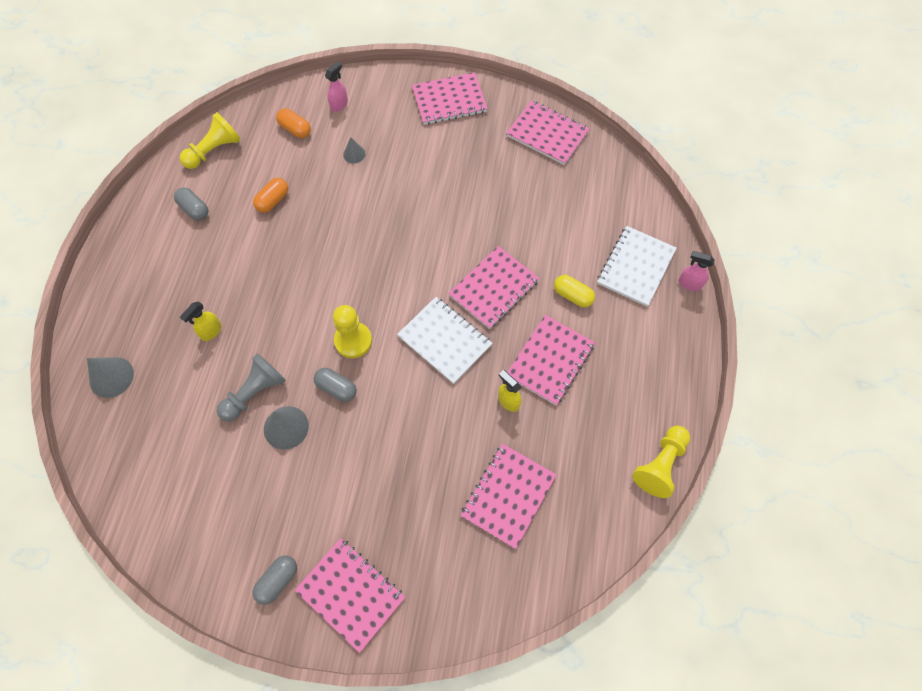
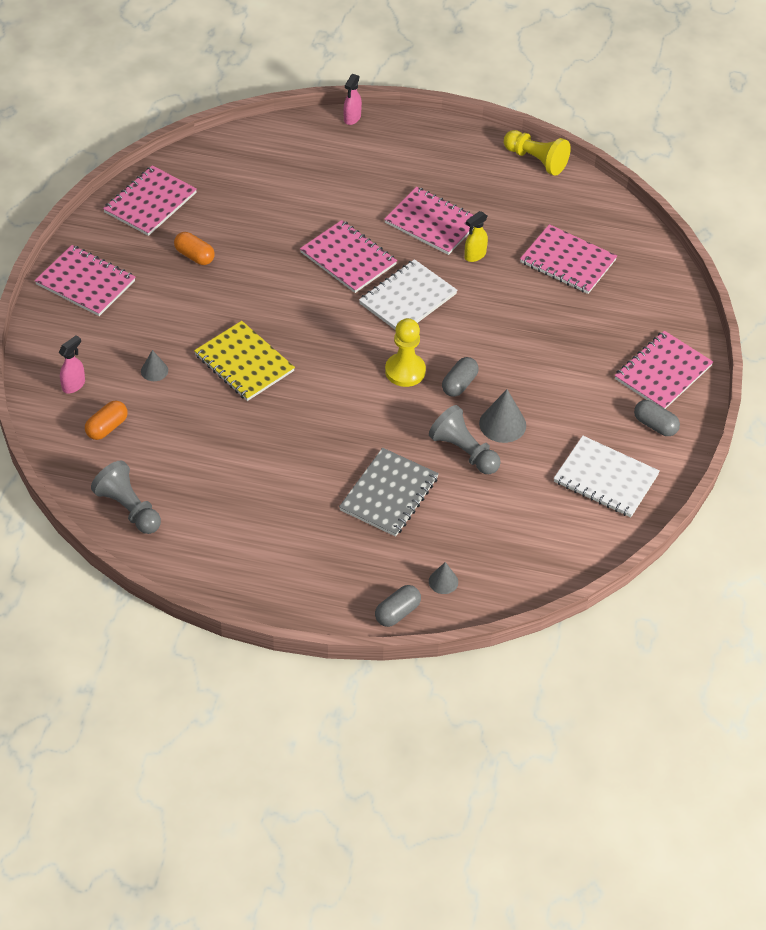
camera: 90 degrees left, 15 degrees down
(111, 377) = (443, 581): grey cone -> grey cone, size x0.59
(194, 209) = (219, 522): grey capsule -> grey capsule (397, 612)
(211, 331) = (389, 494): yellow spray bottle -> grey notebook
(214, 151) = (129, 508): yellow pawn -> grey pawn
(273, 200) = (214, 445): orange capsule -> orange capsule (194, 256)
(339, 105) = (74, 385): pink spray bottle -> pink spray bottle turned 90 degrees clockwise
(362, 215) = (244, 363): none -> yellow notebook
(449, 100) = (85, 282): pink notebook -> pink notebook turned 45 degrees counterclockwise
(572, 295) = (360, 201): yellow capsule -> none
(635, 267) = (330, 153): white notebook -> white notebook (605, 479)

